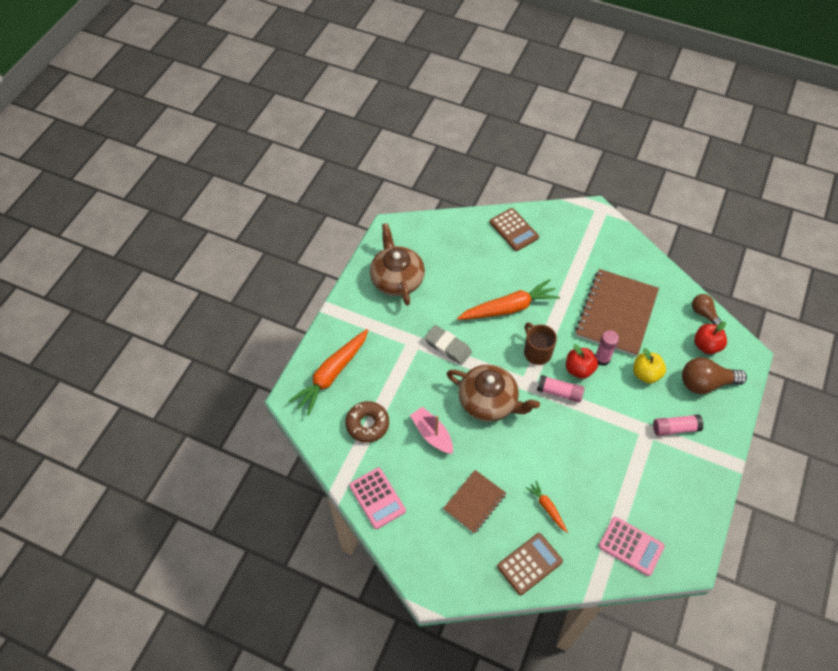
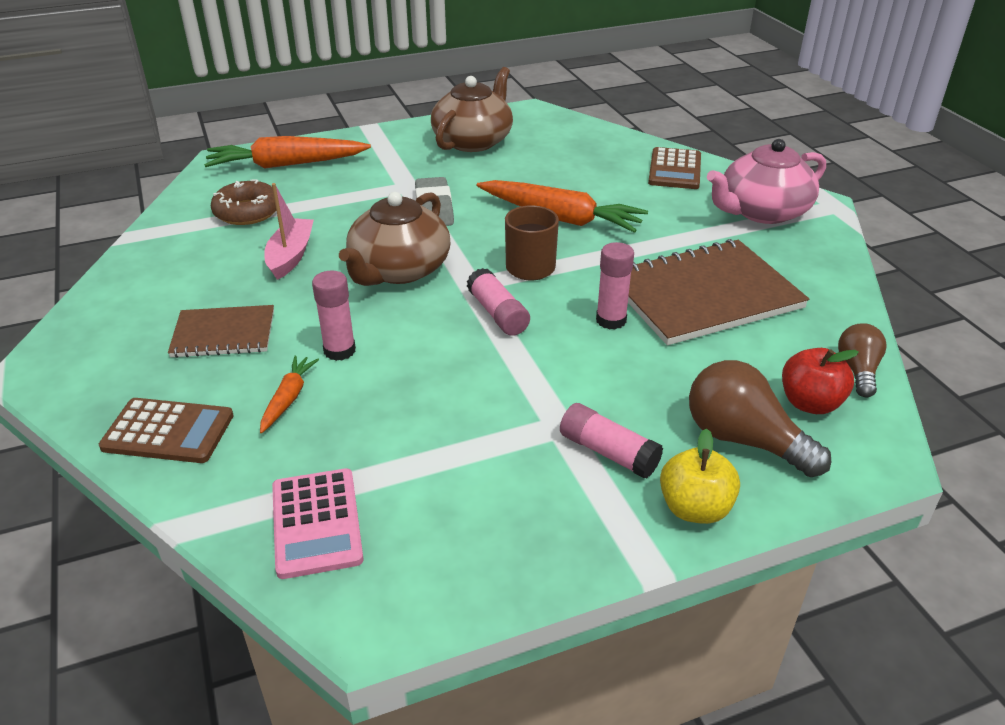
camera: 45 degrees right, 20 degrees down
(377, 498) = (146, 264): pink calculator -> none
(488, 401) = (399, 269): brown teapot -> brown teapot turned 45 degrees clockwise
(530, 467) = (339, 350): none -> pink glue stick
(579, 369) = (560, 310): red apple -> none
(580, 235) = (762, 211): none -> pink teapot
(646, 374) = (654, 371): yellow apple -> yellow apple (694, 508)

